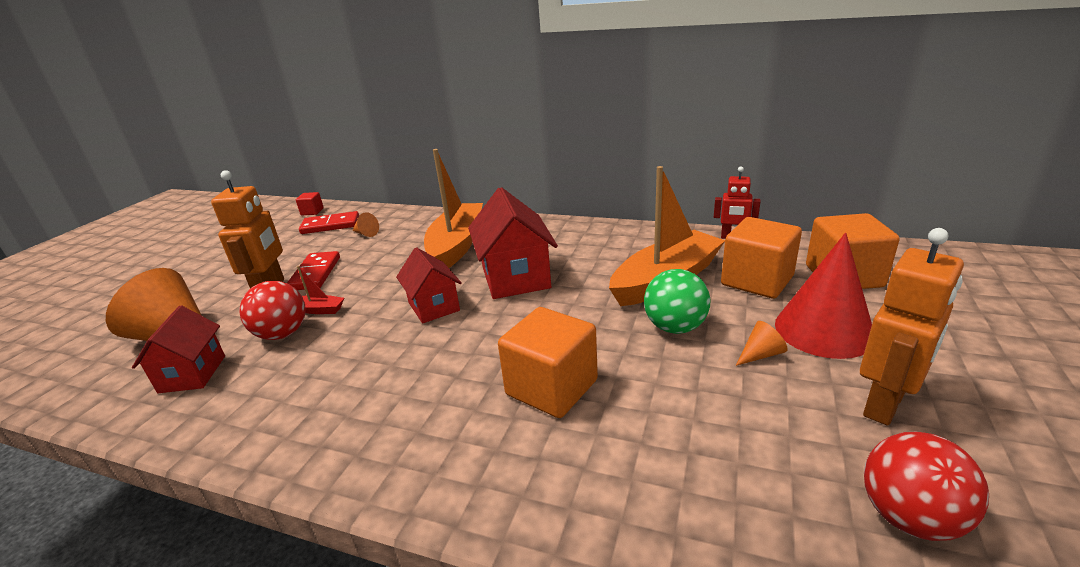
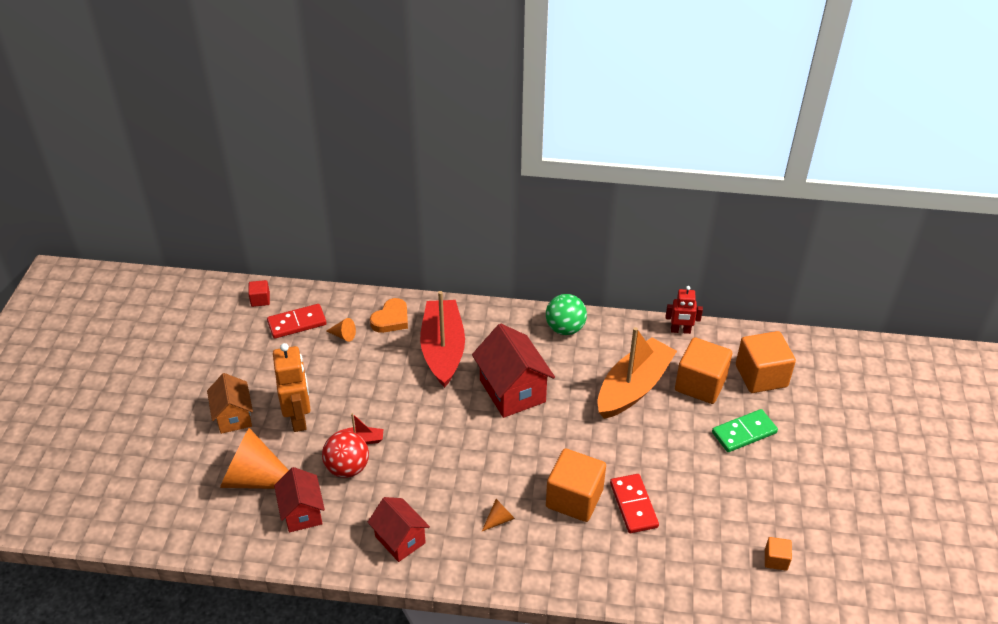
camera: 15 degrees left, 15 degrees up
(209, 285) = (234, 417): none -> orange house
(315, 273) = (328, 395): red domino -> red domino (633, 505)
(419, 224) = (391, 319): none -> orange heart
(434, 306) = (458, 429): red house -> red house (400, 539)
(457, 245) = (443, 350): orange boat -> red boat
(675, 327) = (646, 437): green ball -> green ball (565, 328)
(760, 354) = (704, 458): orange cone -> orange cone (499, 519)
(823, 330) = (744, 432): red cone -> green domino
(885, 404) = (774, 491): orange robot -> none
(909, 517) = (776, 560): red ball -> orange cube

